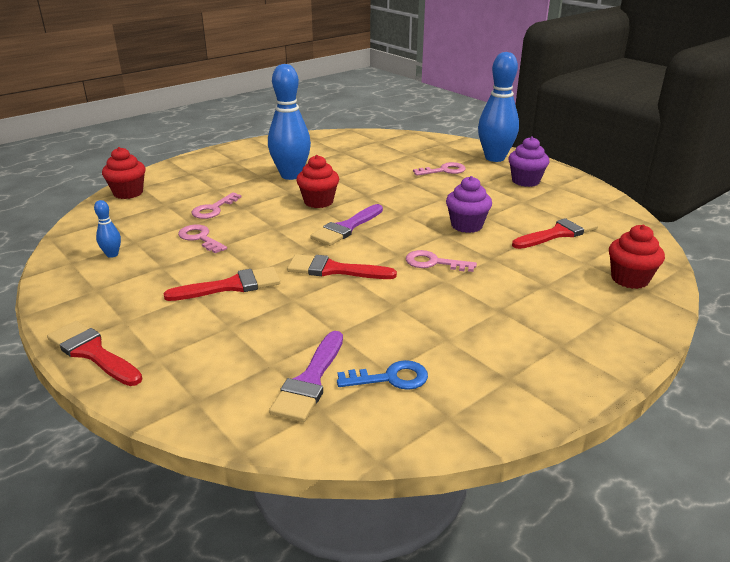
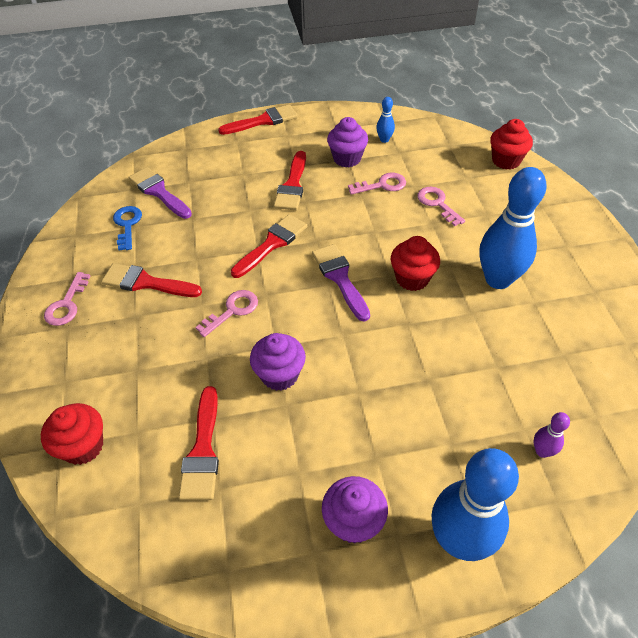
camera: 120 degrees right, 20 degrees up
(161, 267) = (347, 158): none -> purple cupcake
(390, 378) = (127, 225): blue key -> blue key turned 150 degrees clockwise
(417, 149) = (542, 451): none -> purple bowling pin
(444, 170) = (441, 439): pink key -> pink key (67, 304)
(456, 322) = (146, 283): none -> red brush

